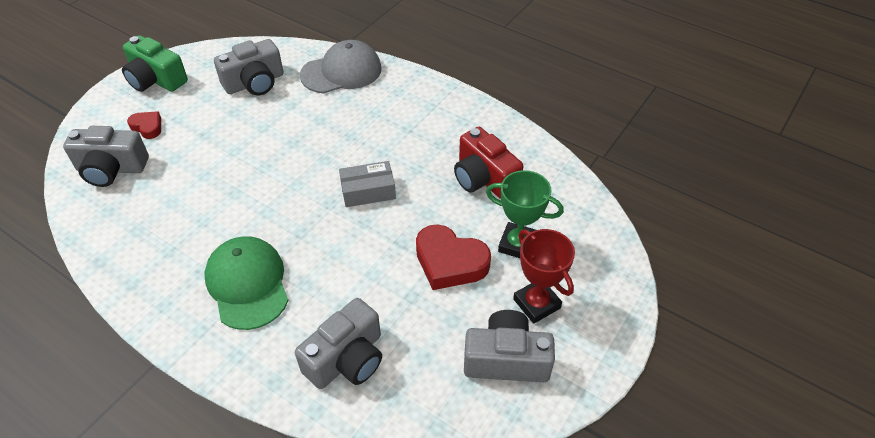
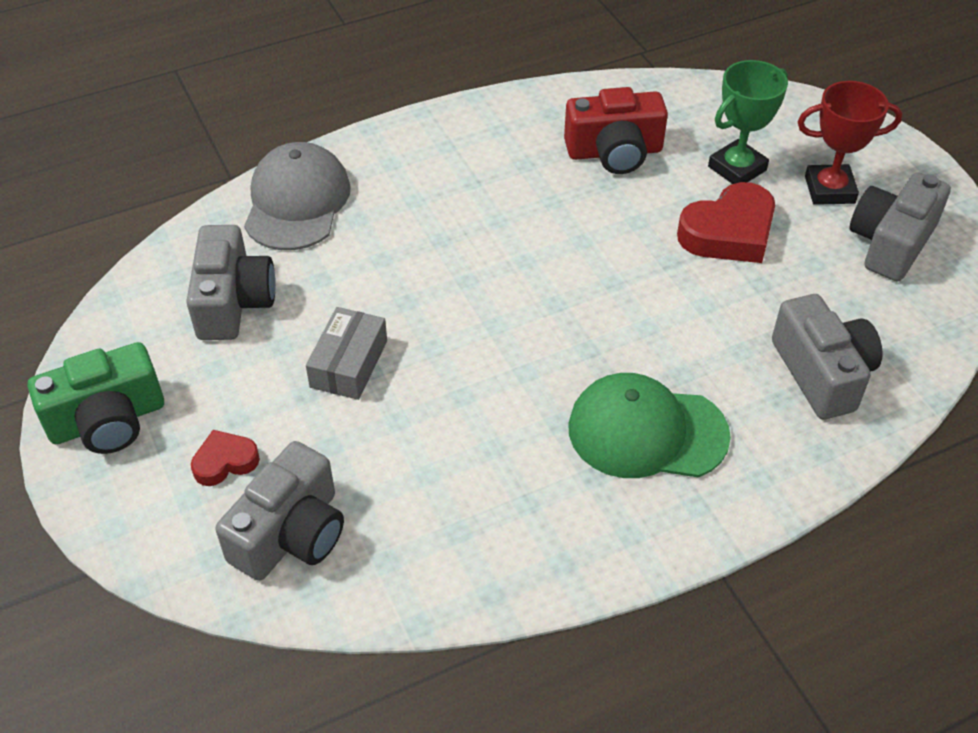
camera: 60 degrees left, 0 degrees up
(368, 191) = (560, 260): grey box -> grey box (348, 364)

